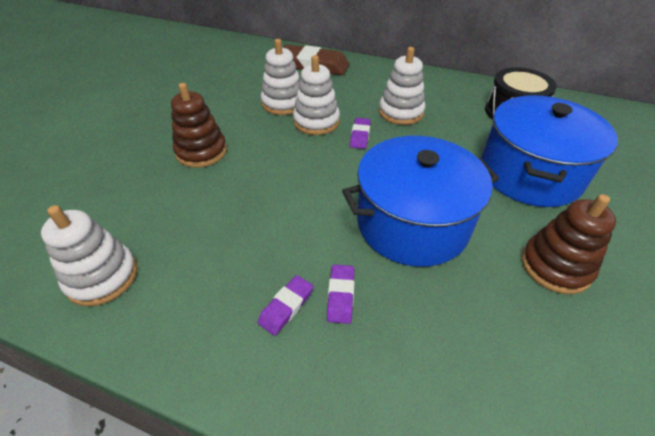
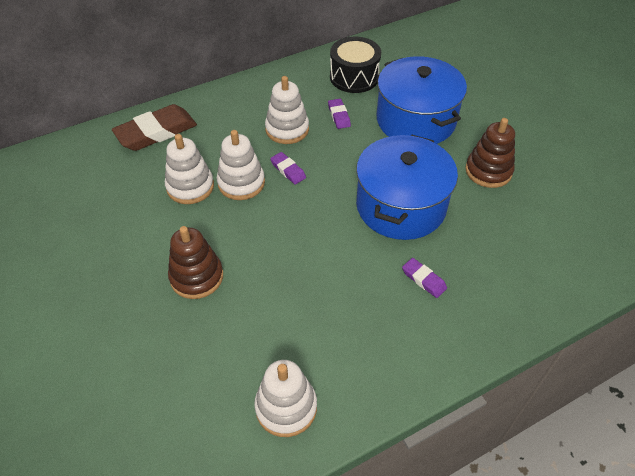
camera: 50 degrees left, 5 degrees up
(286, 307) = (408, 312): purple eraser -> purple eraser (339, 116)

